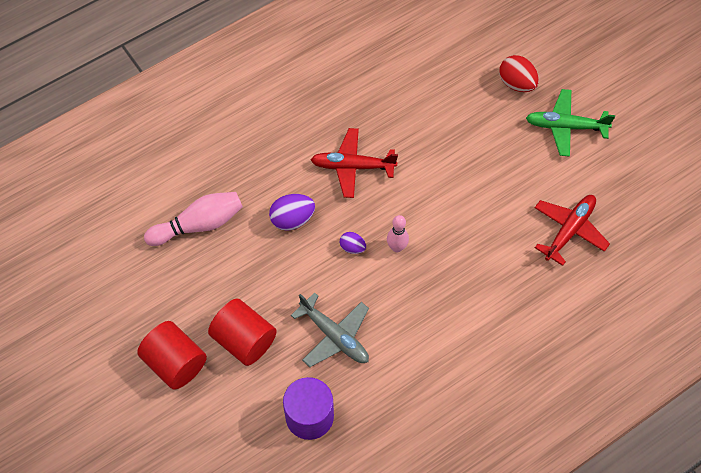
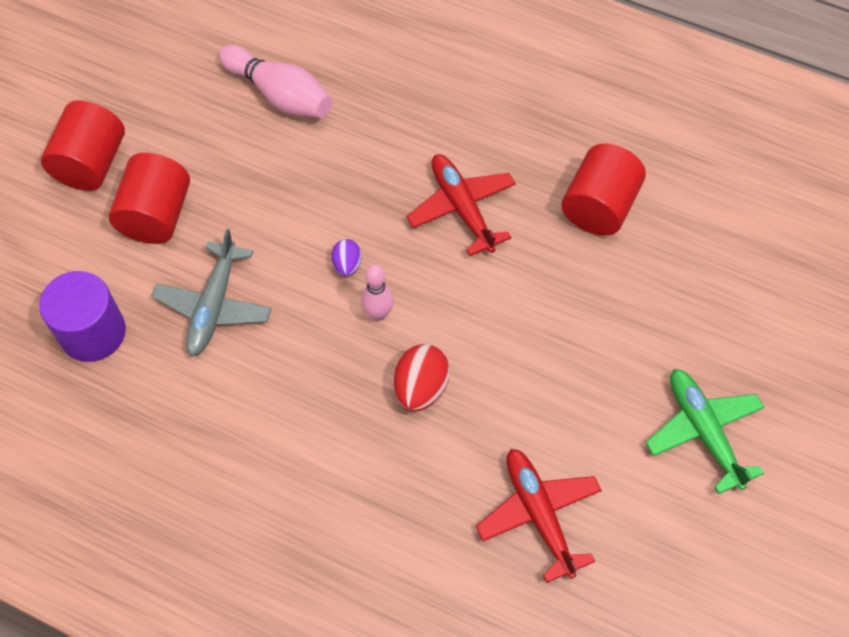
camera: 60 degrees right, 0 degrees up
(292, 219) = (346, 182): purple egg -> none
(397, 97) = (599, 206): none -> red cylinder
(516, 83) = (727, 336): red egg -> red egg (421, 388)
(569, 230) = (538, 514): red plane -> red plane turned 120 degrees counterclockwise

